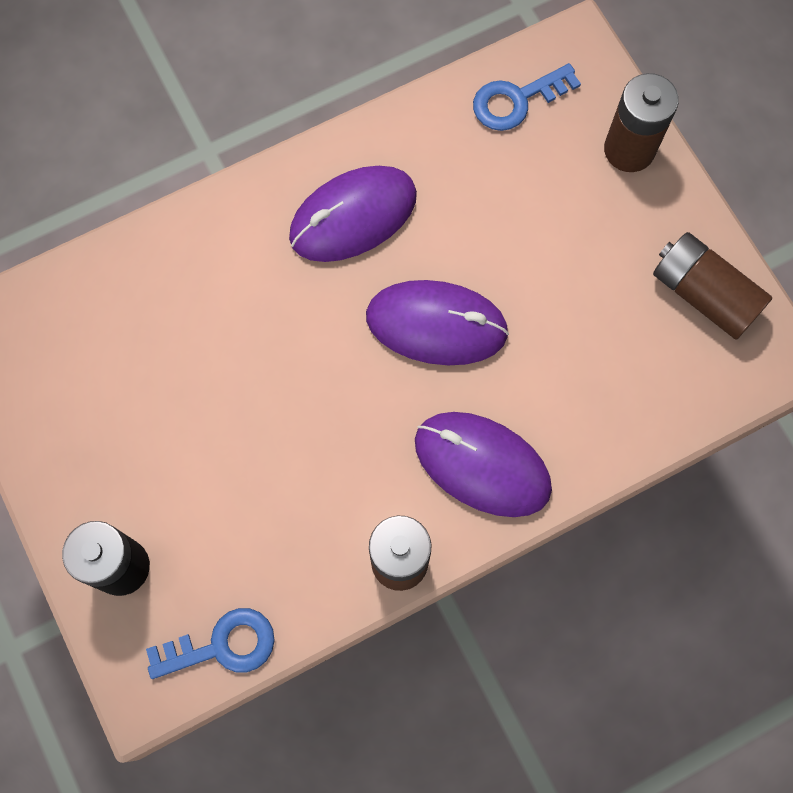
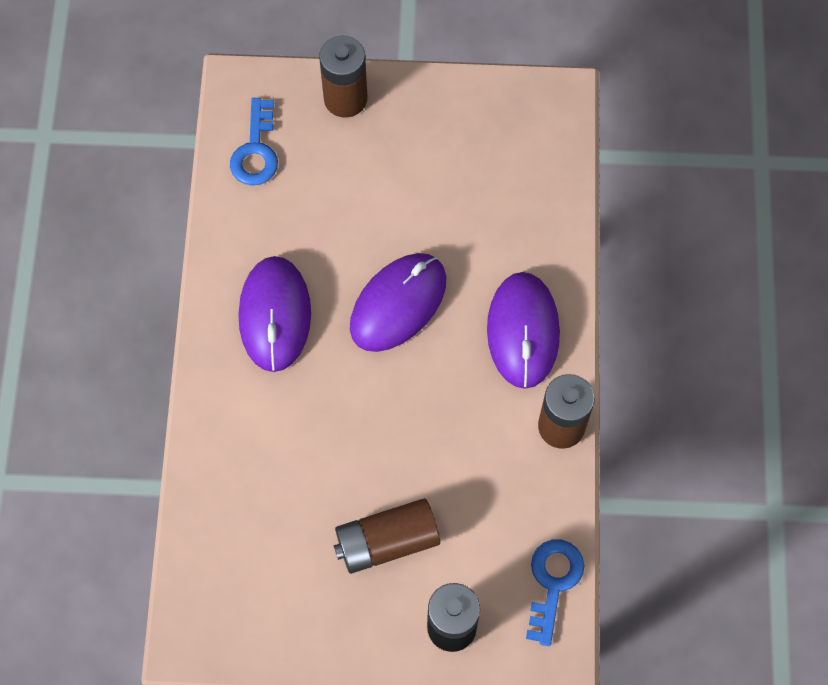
camera: 60 degrees left, 5 degrees down
(482, 465) = (523, 331): purple mouse -> purple mouse turned 60 degrees counterclockwise
(704, 294) = (486, 115): brown battery -> brown battery (387, 541)

